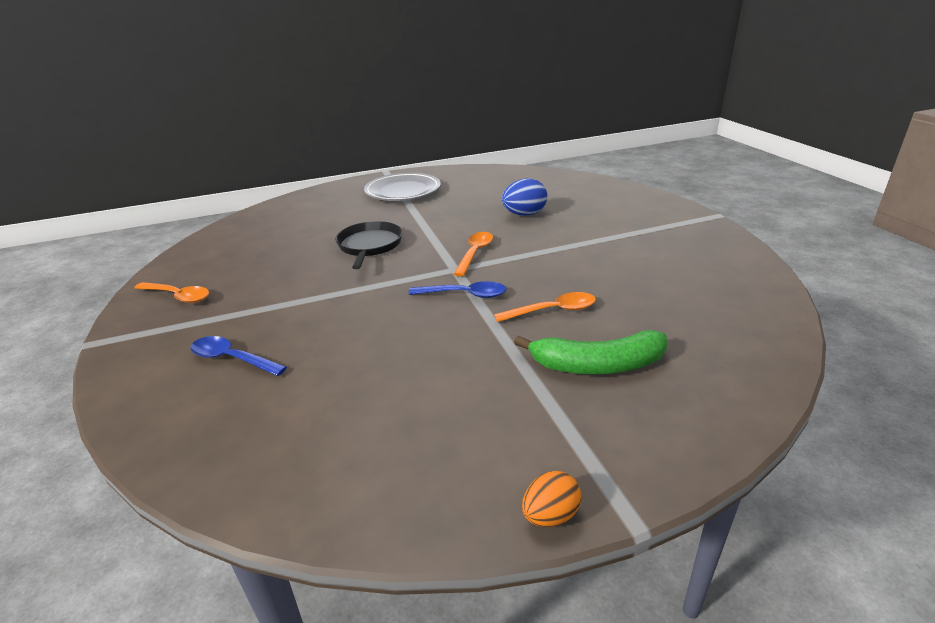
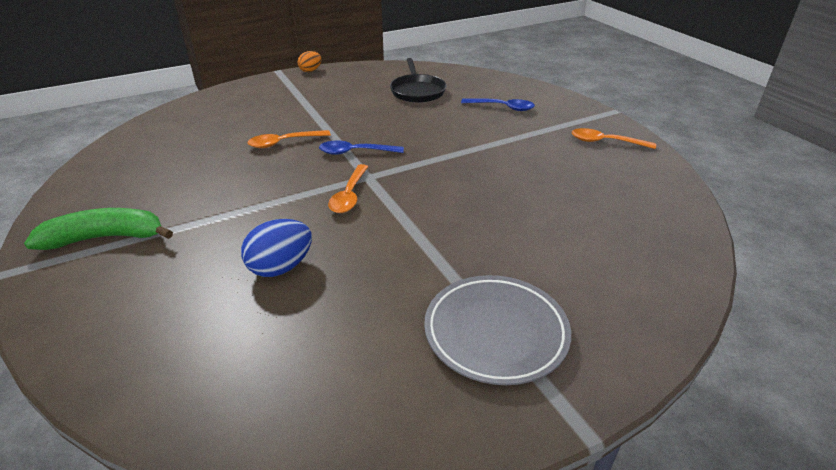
camera: 170 degrees right, 5 degrees up
(369, 246) = (473, 202): black pan -> black pan (417, 91)
(597, 365) = (267, 114): green banana -> green banana (105, 238)

